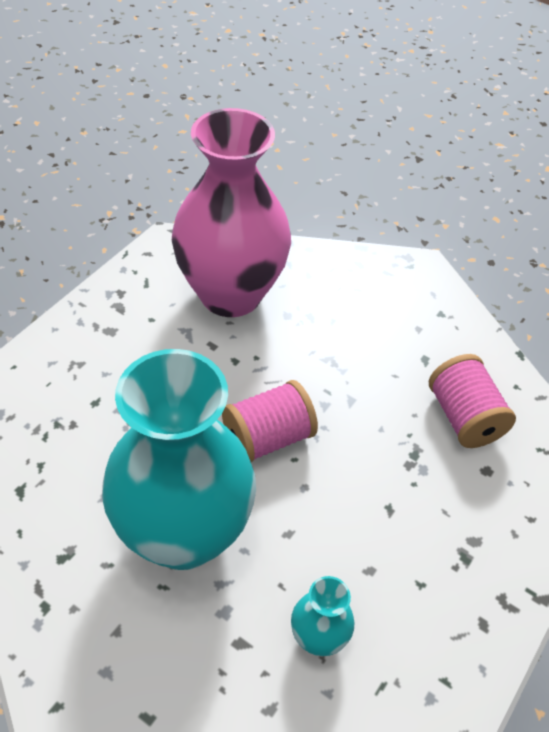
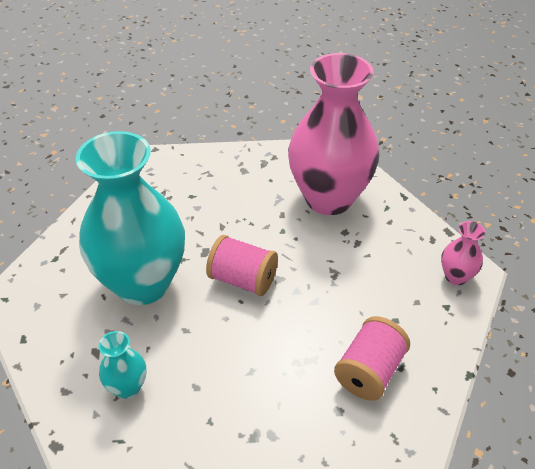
camera: 55 degrees right, 5 degrees down
(415, 282) = (456, 276): none -> pink vase

